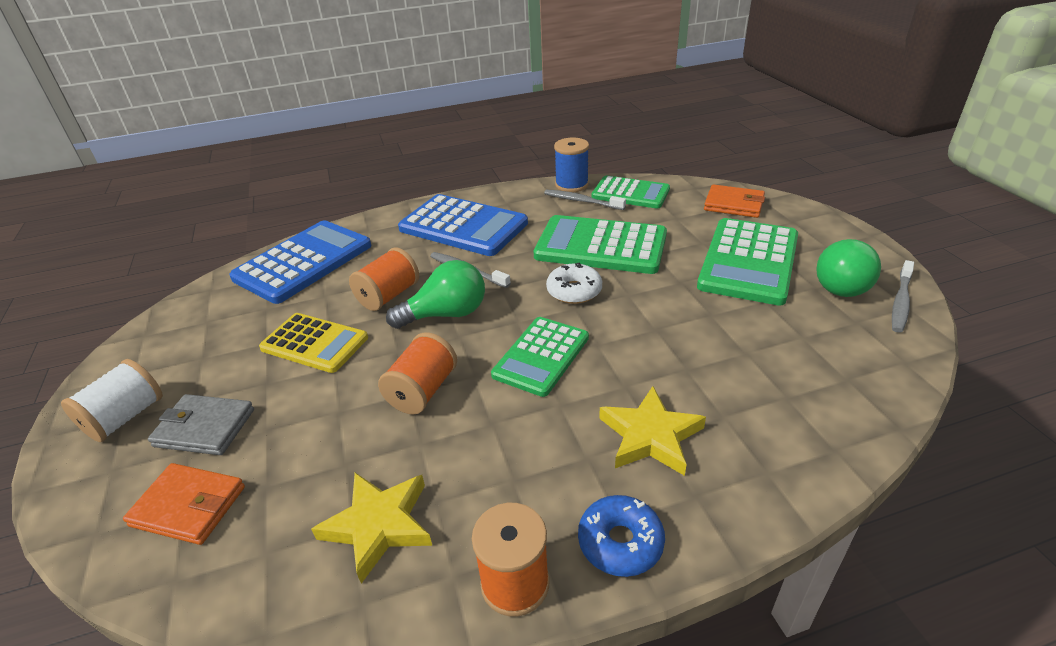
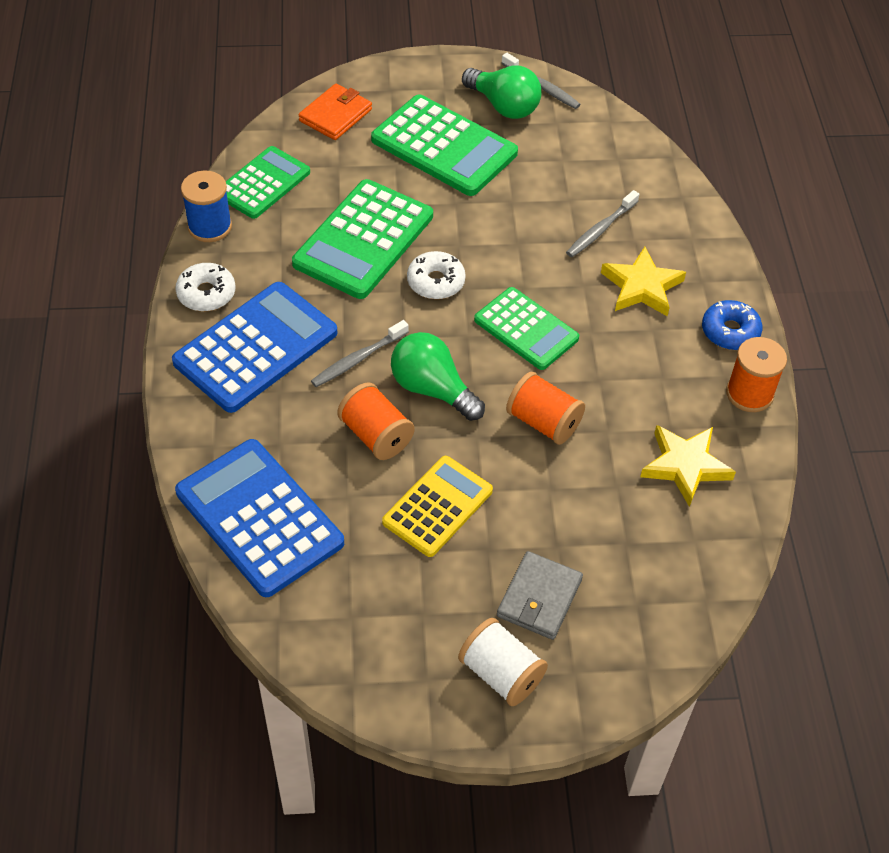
camera: 80 degrees left, 15 degrees up
(188, 506) = (635, 599): orange wallet -> none
(446, 314) = (432, 389): green light bulb -> green light bulb turned 45 degrees counterclockwise
(507, 198) = (206, 293): none -> white donut
(582, 201) = (256, 228): grey toothbrush -> grey toothbrush (600, 229)

